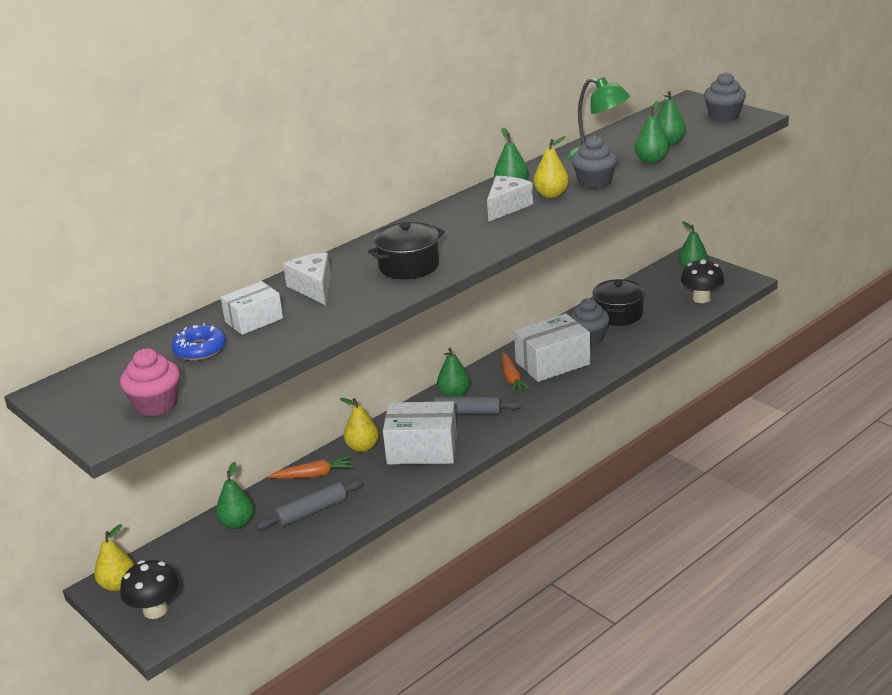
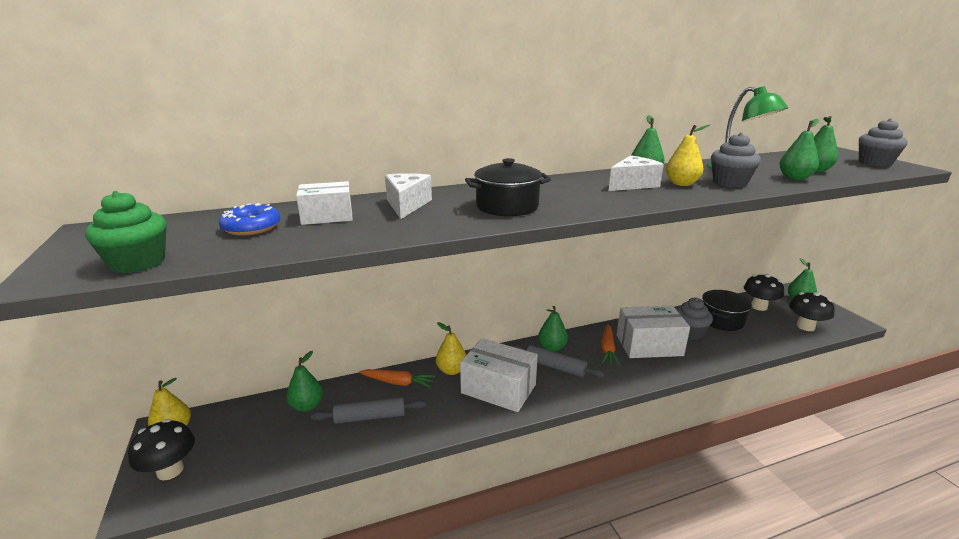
camera: 20 degrees right, 5 degrees down
(156, 405) = (138, 263): pink cupcake -> green cupcake
(653, 287) = (759, 306): none -> black mushroom

